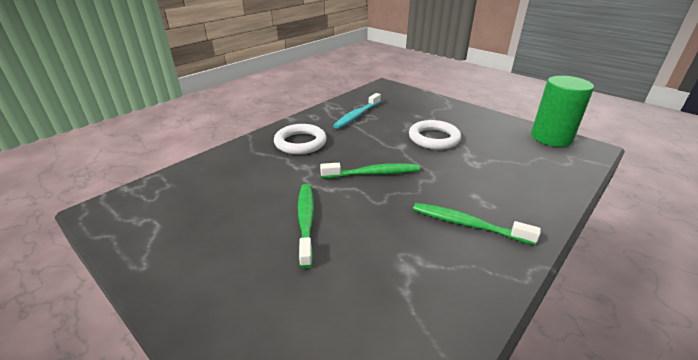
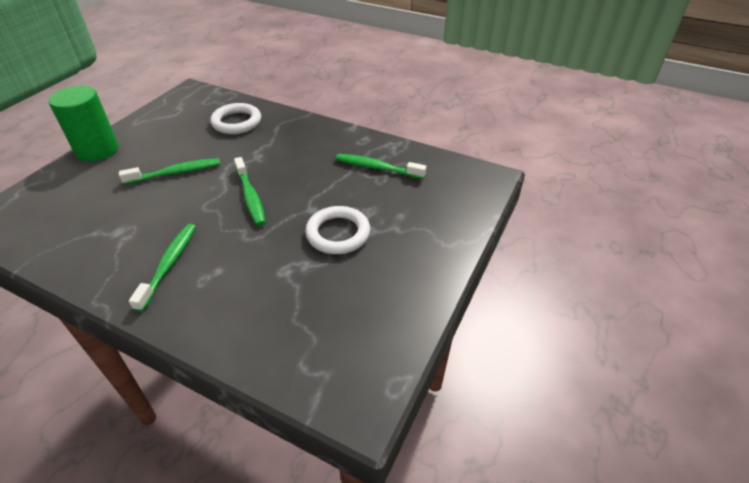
camera: 75 degrees right, 10 degrees up
(300, 142) = (301, 144): white ring -> white ring (236, 122)
(357, 116) = (377, 168): turquoise toothbrush -> green toothbrush
(551, 137) = (379, 358): green cylinder -> green cylinder (97, 150)

